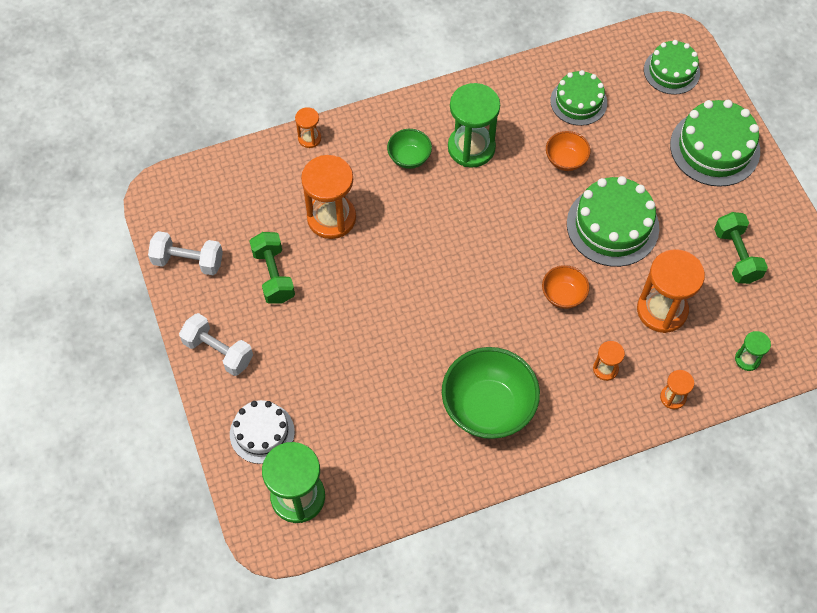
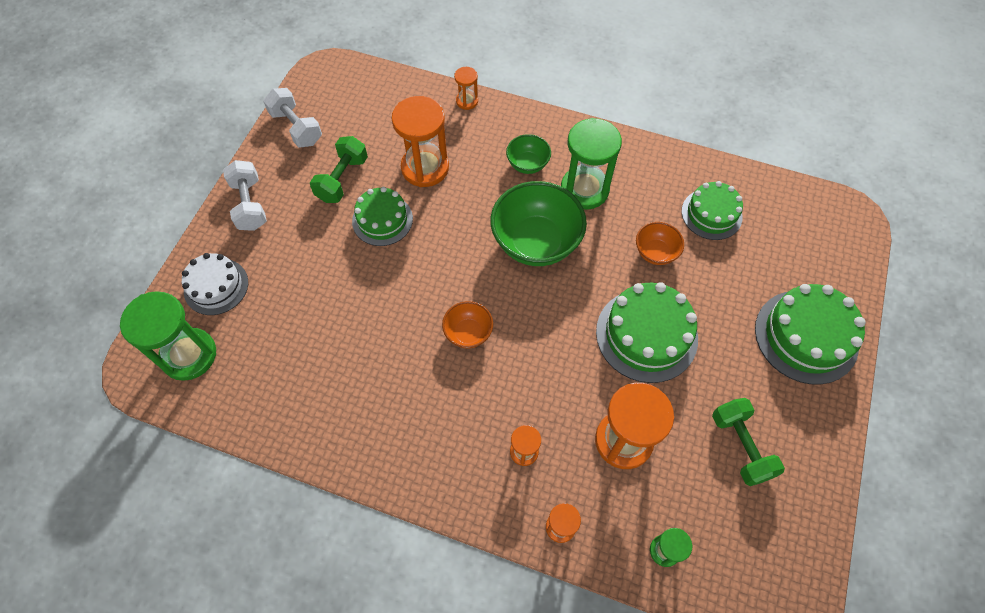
camera: 40 degrees right, 0 degrees up
(488, 407) = (396, 404): green bowl -> green bowl (536, 242)
(563, 295) = (547, 360): orange bowl -> orange bowl (468, 333)
(671, 71) = (822, 244): green cake -> green cake (382, 220)
(736, 256) = (740, 446): green dumbbell -> green dumbbell turned 45 degrees counterclockwise

